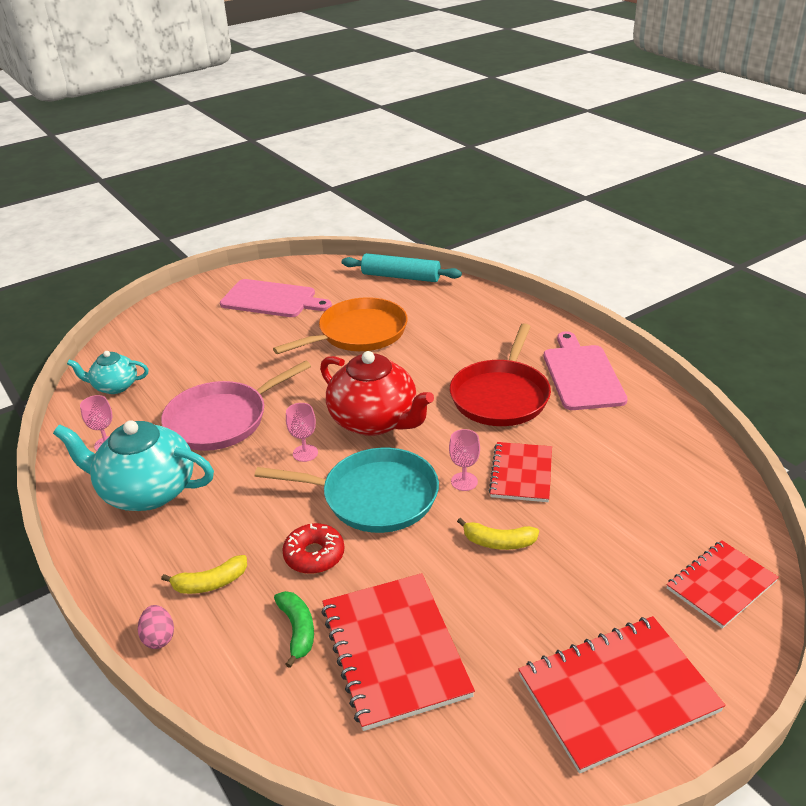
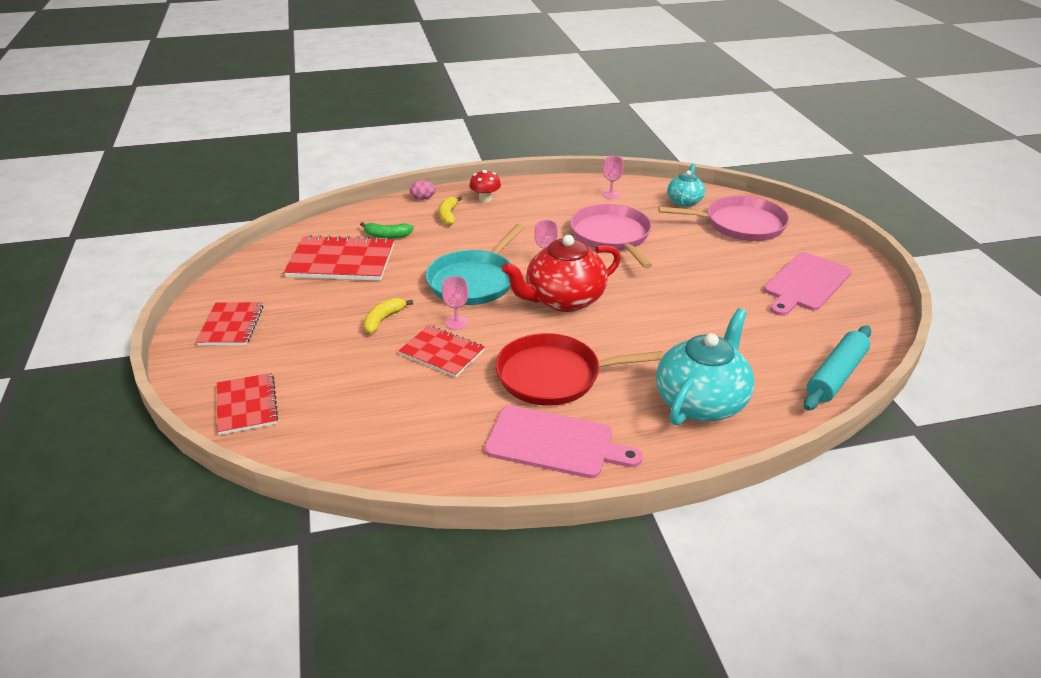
camera: 110 degrees right, 0 degrees up
(145, 560) = (485, 199): none -> red mushroom
(147, 491) = (549, 204): turquoise teapot -> turquoise teapot (701, 402)
(165, 344) = (740, 224): none -> pink pan
(314, 555) = (439, 249): red donut -> none
(358, 333) = (714, 320): orange pan -> none
(501, 396) = (554, 376): red pan -> red pan turned 45 degrees counterclockwise
(617, 693) = (231, 325): red notebook -> red notebook, size x0.63

